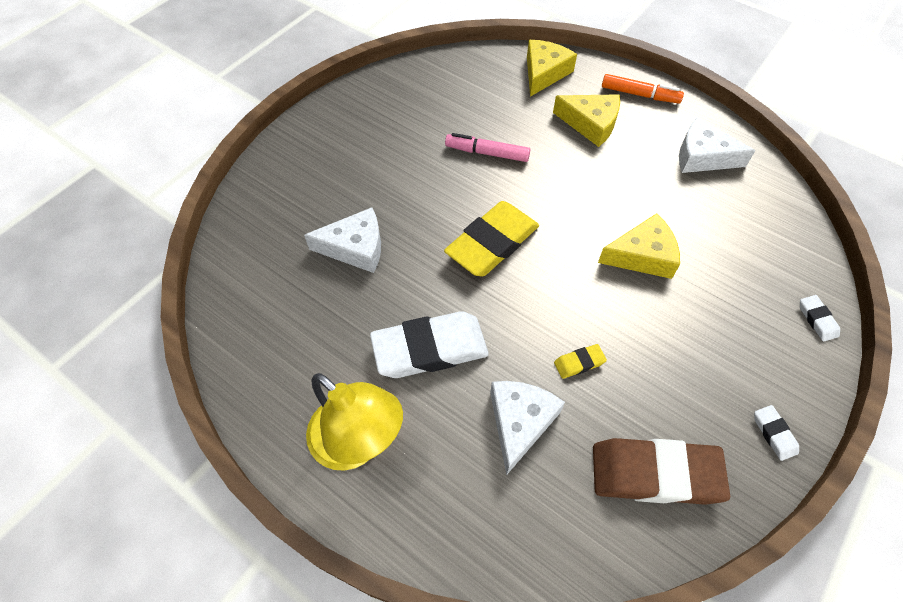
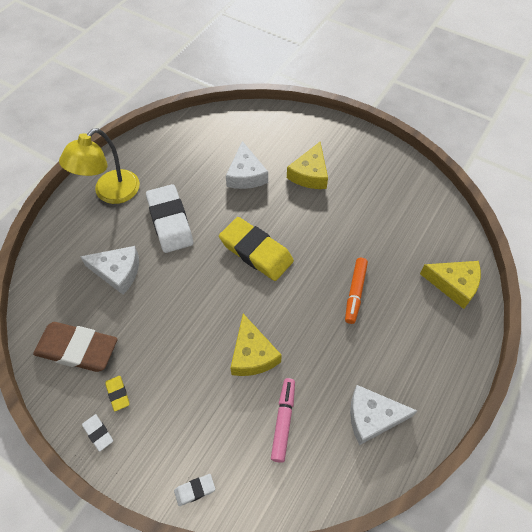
camera: 85 degrees right, 0 degrees up
(487, 153) = (345, 244): pink marker -> pink marker (283, 421)
(579, 363) = (158, 306): yellow eraser -> yellow eraser (118, 394)
(590, 124) = (395, 321): yellow cheese -> yellow cheese (310, 174)
(640, 95) = (446, 366): orange marker -> orange marker (355, 293)
(655, 474) = (77, 349): brown eraser -> brown eraser turned 75 degrees counterclockwise
(702, 156) = (372, 417): white cheese -> white cheese turned 105 degrees counterclockwise
(774, 434) = (98, 433): white eraser -> white eraser turned 75 degrees clockwise

